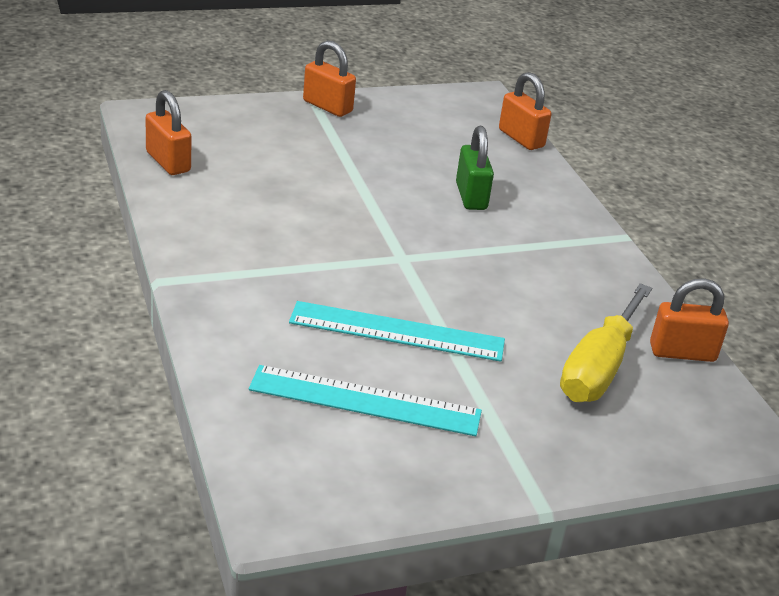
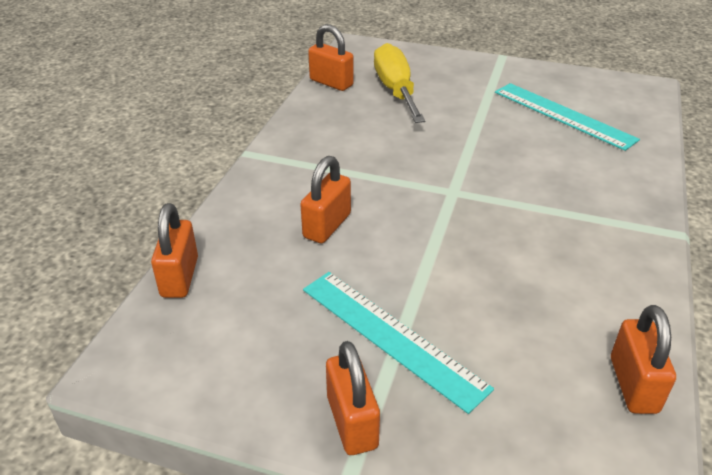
camera: 140 degrees left, 5 degrees up
(397, 331) = (508, 143): turquoise ruler -> turquoise ruler (391, 337)
(471, 196) = (327, 226): green padlock -> orange padlock
(598, 368) = (395, 90): yellow screwdriver -> yellow screwdriver turned 75 degrees counterclockwise

